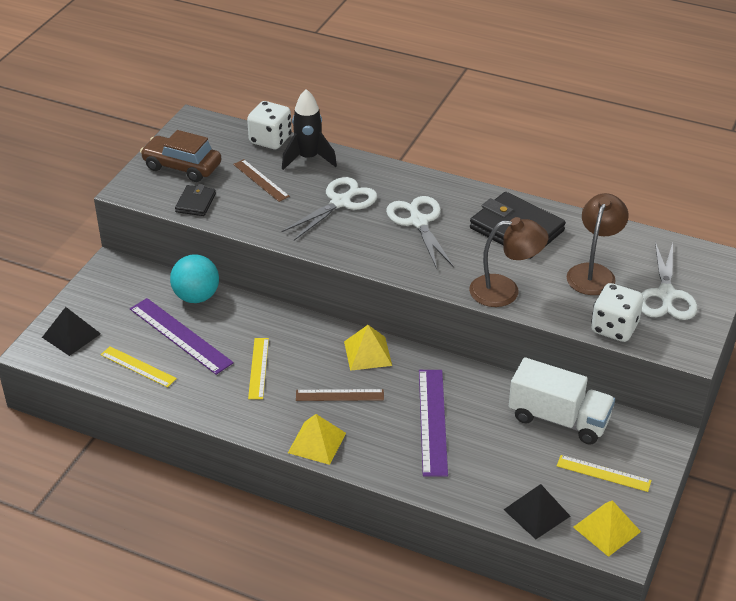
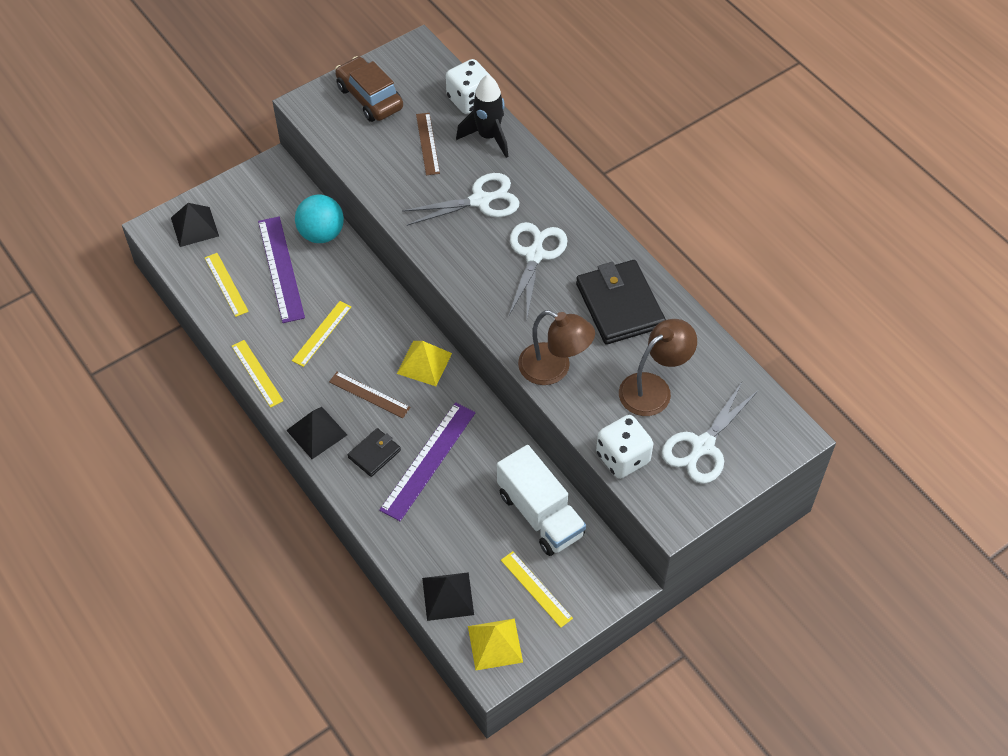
camera: 30 degrees right, 15 degrees up
(195, 203) = (353, 144): black wallet -> black wallet (374, 454)
(224, 421) = (257, 373): none -> yellow ruler
(316, 442) = (316, 432): yellow pyramid -> black pyramid

